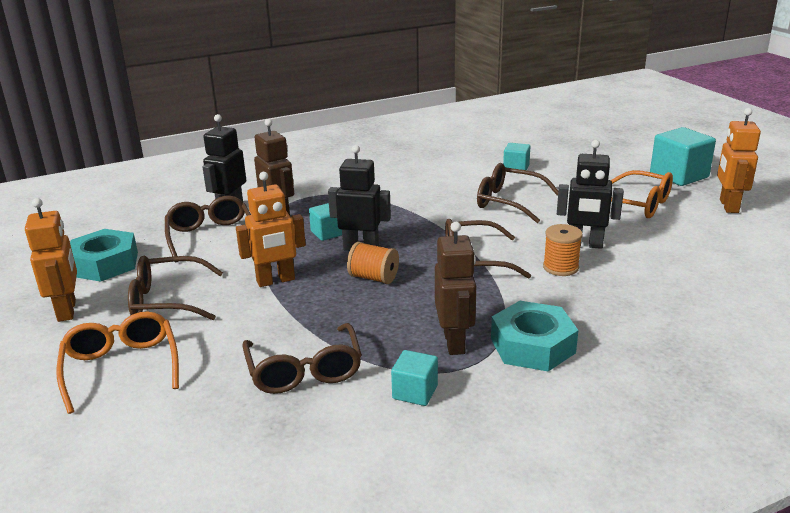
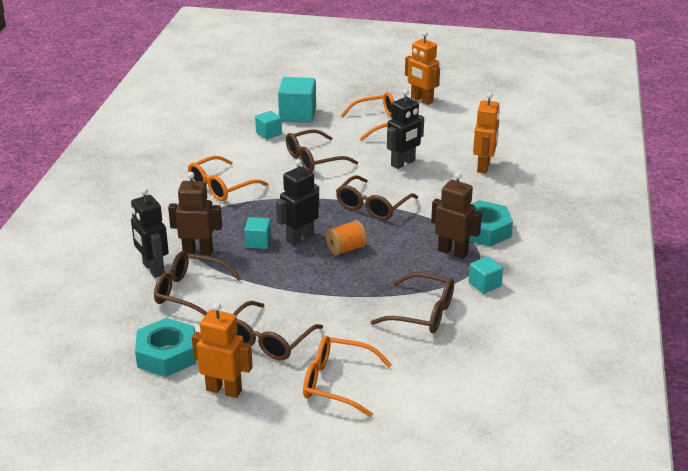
camera: 55 degrees left, 5 degrees up
(276, 281) = (299, 287): orange robot -> orange robot (484, 167)
(395, 185) = (222, 187): none -> orange glasses
(560, 267) = (418, 183): orange spool -> none
(679, 175) = (364, 91): turquoise cube -> turquoise cube (297, 114)

